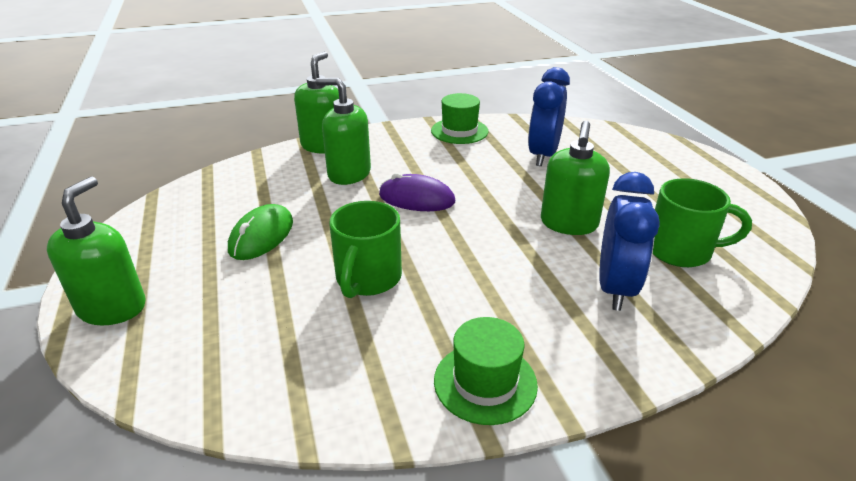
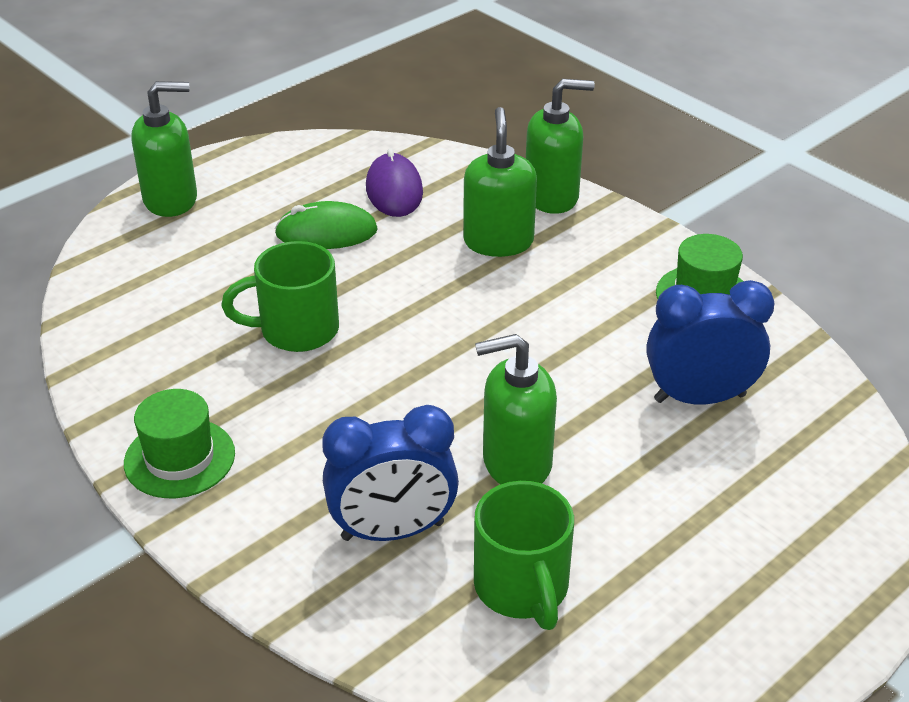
camera: 65 degrees right, 5 degrees up
(416, 198) = (481, 314): purple mouse -> purple mouse (394, 190)

